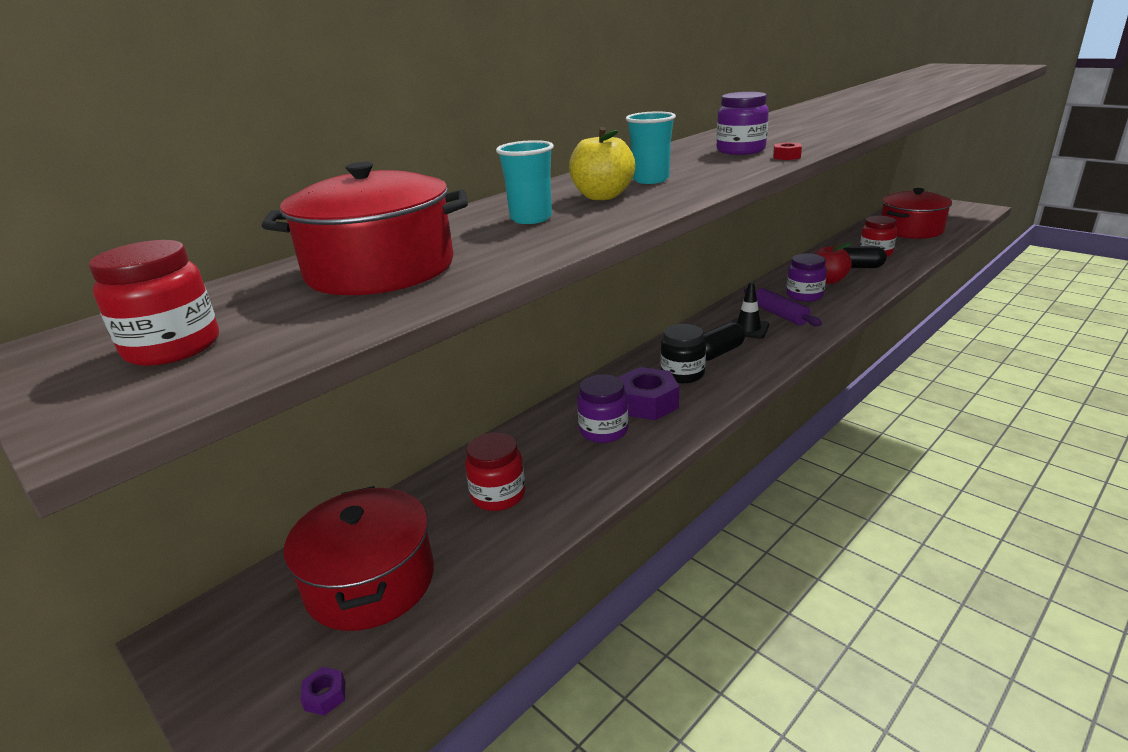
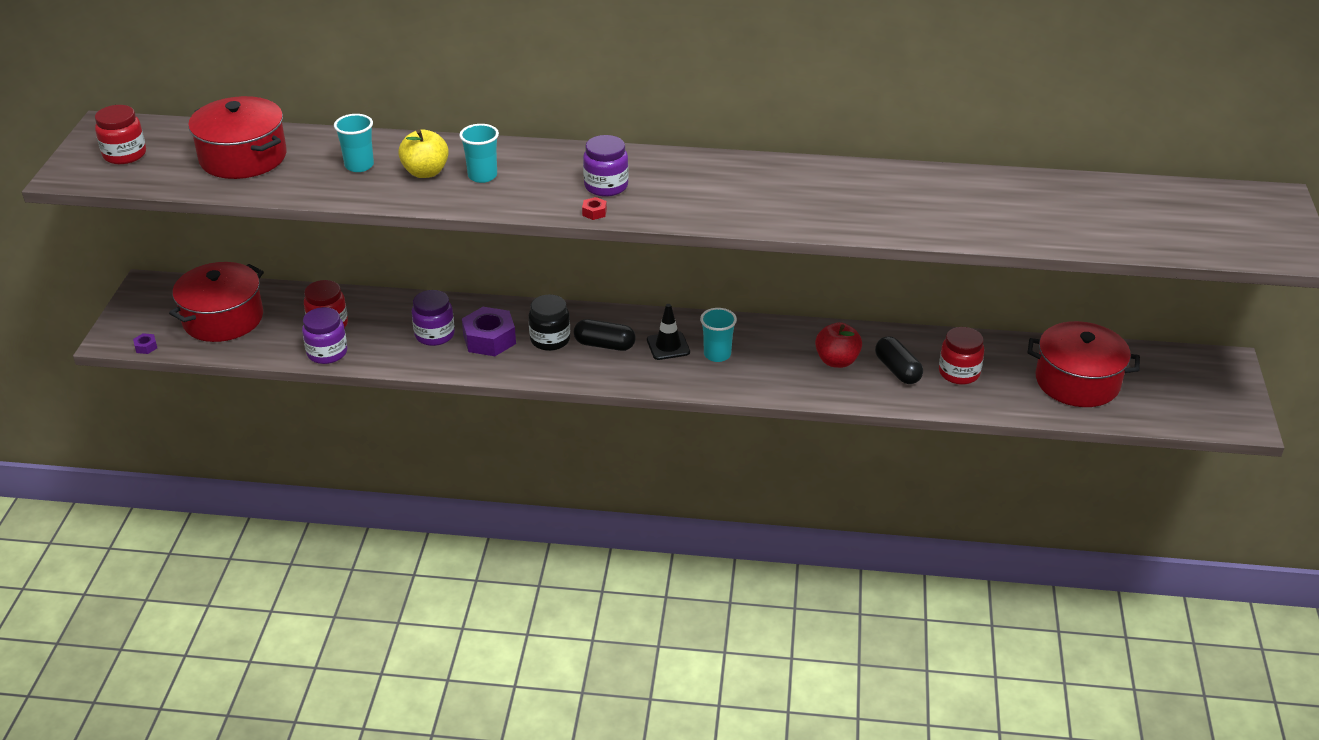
camera: 50 degrees right, 10 degrees up
(779, 315) = (717, 354): purple rolling pin -> turquoise cup
(804, 295) = (780, 356): purple jar -> purple jar (327, 353)

